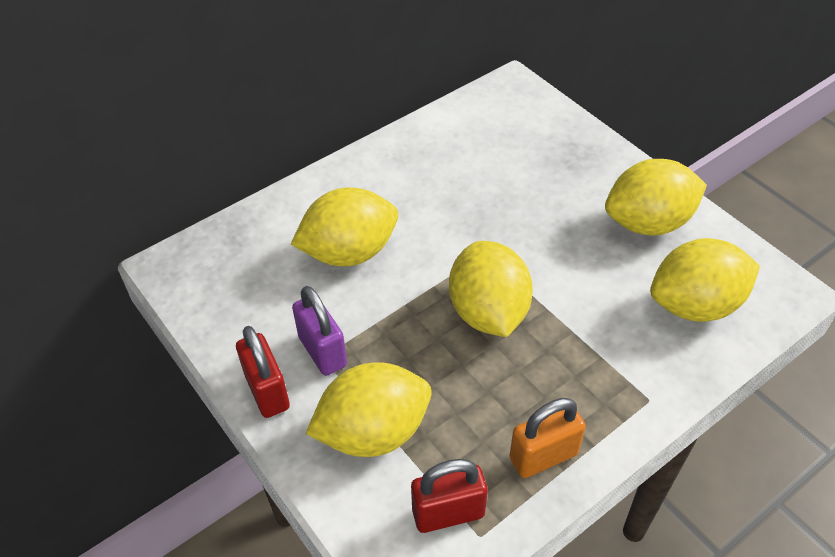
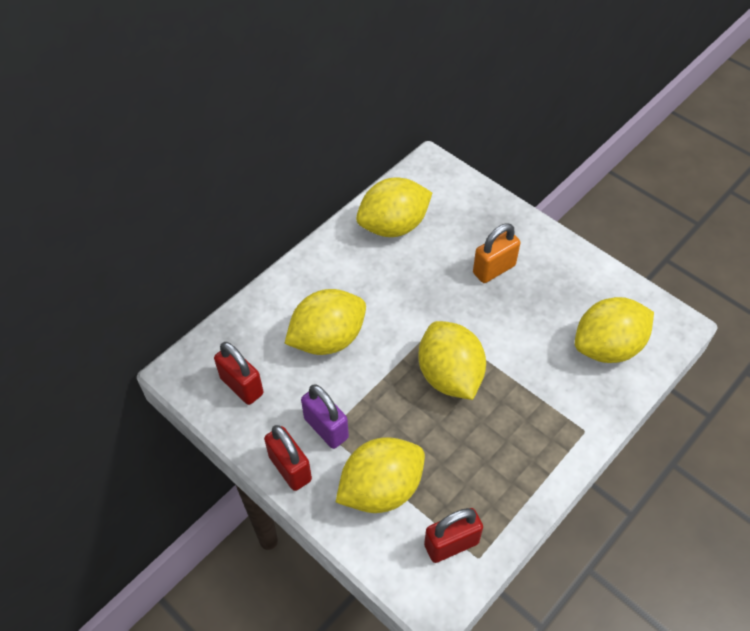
camera: 10 degrees left, 5 degrees up
(234, 290) = (242, 386): none -> red padlock
(543, 456) = (513, 488): orange padlock -> orange padlock (494, 269)
(648, 223) = (561, 280): yellow lemon -> yellow lemon (393, 226)

